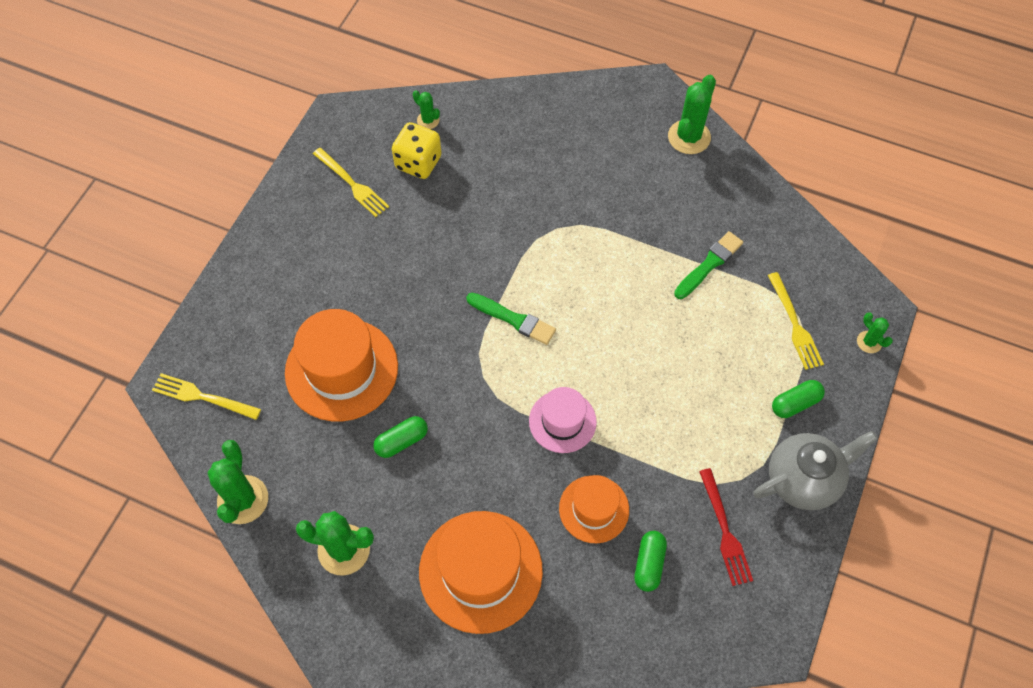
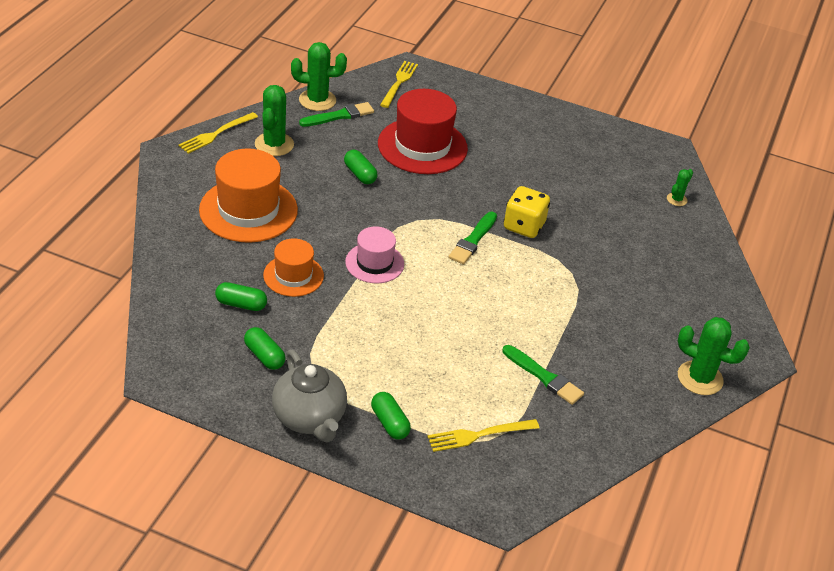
camera: 85 degrees right, 20 degrees down
(278, 470) = (339, 116): none -> green brush
(341, 369) = (422, 146): orange hat -> red hat
(352, 184) = (598, 155): yellow fork -> yellow fork (216, 134)
(418, 163) = (628, 192): yellow dice -> yellow dice (524, 226)
(725, 531) = (264, 356): red fork -> green capsule
(869, 342) = (461, 495): green cactus -> none

